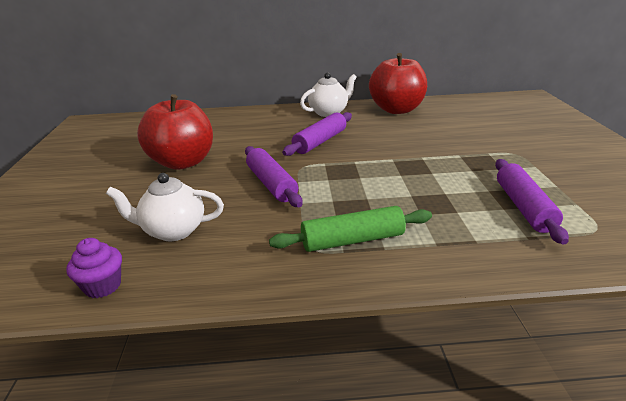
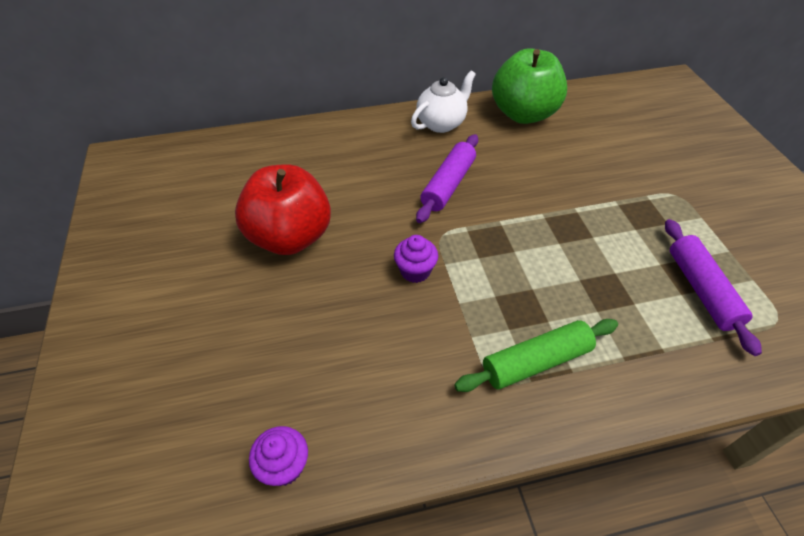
camera: 10 degrees left, 20 degrees up
(173, 231) = (329, 366): white teapot -> none
(271, 184) = (415, 271): purple rolling pin -> purple cupcake
(397, 110) = (523, 114): red apple -> green apple

